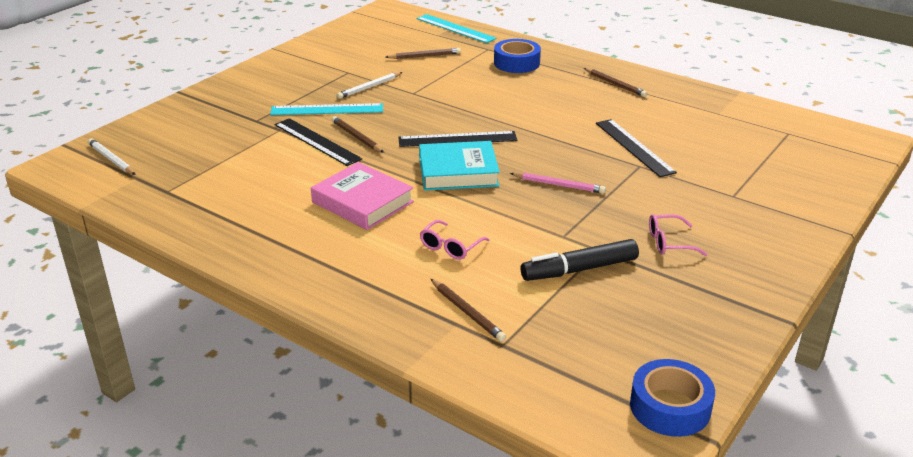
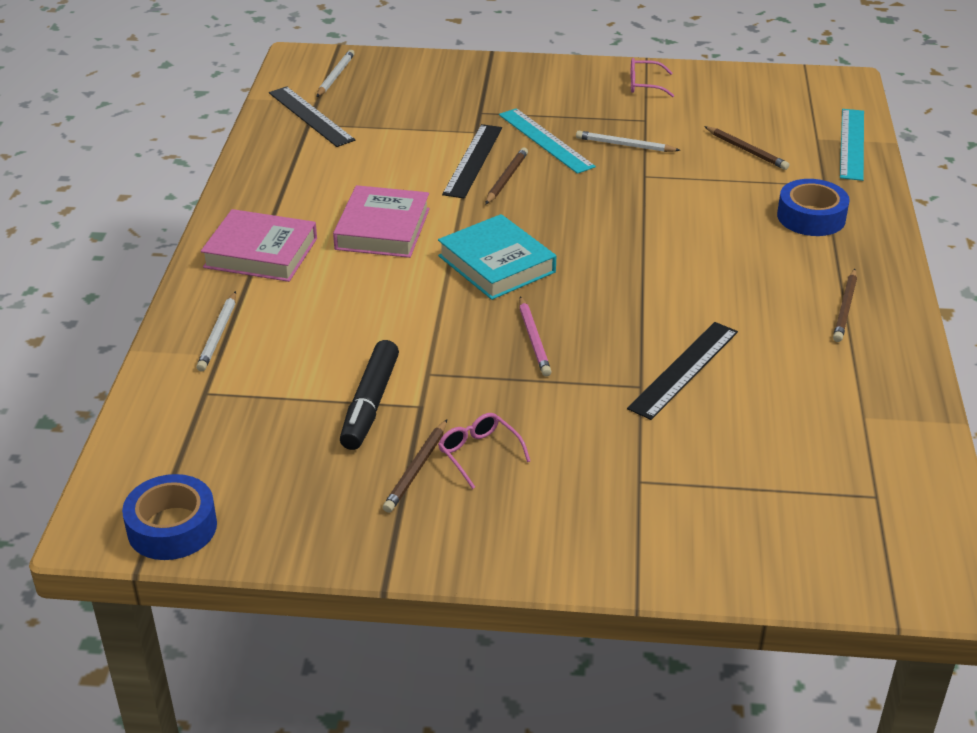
camera: 60 degrees right, 5 degrees up
(332, 265) = (261, 253): none -> pink book
(427, 317) = (218, 334): none -> white pencil
(450, 247) = (346, 308): pink glasses -> pink glasses (644, 85)
(457, 139) = (568, 240): black ruler -> black ruler (310, 116)
(467, 312) = (241, 355): brown pencil -> brown pencil (416, 469)
(580, 269) = (370, 403): black marker -> black marker turned 120 degrees counterclockwise

